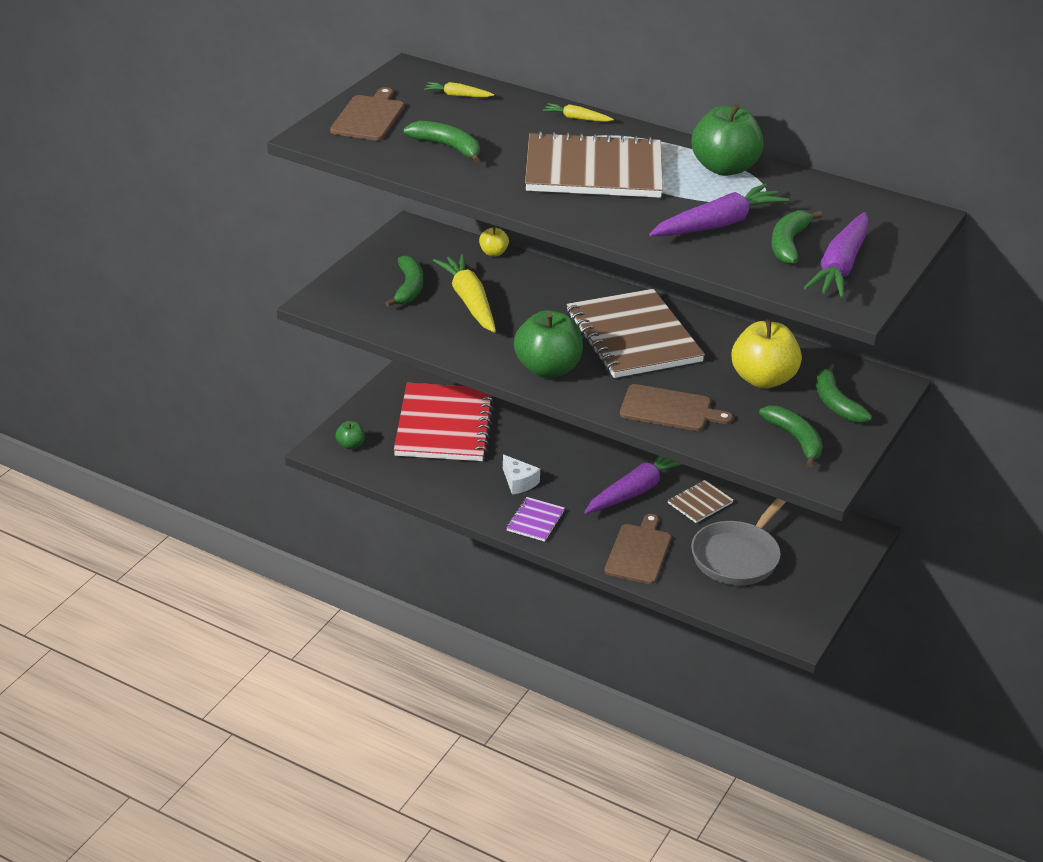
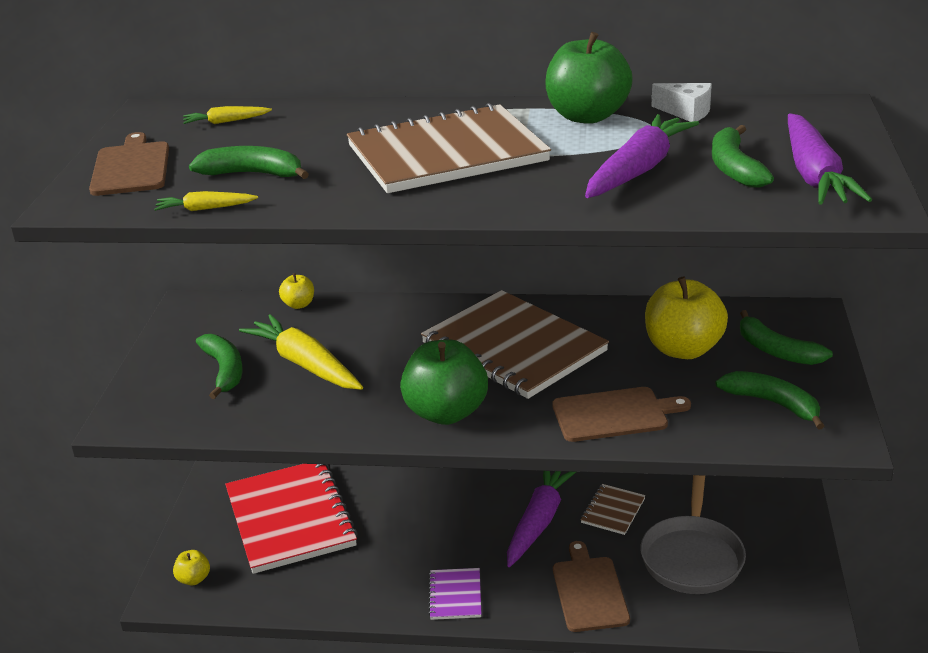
camera: 20 degrees left, 5 degrees down
(350, 445) = (194, 579): green apple -> yellow apple
(518, 482) = (410, 556): white cheese -> white cheese (686, 112)
(576, 118) = (382, 111): yellow carrot -> yellow carrot (205, 209)

